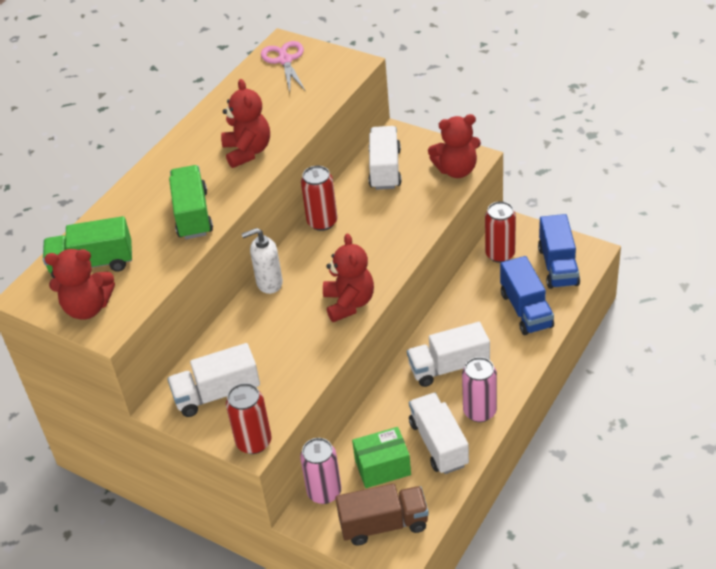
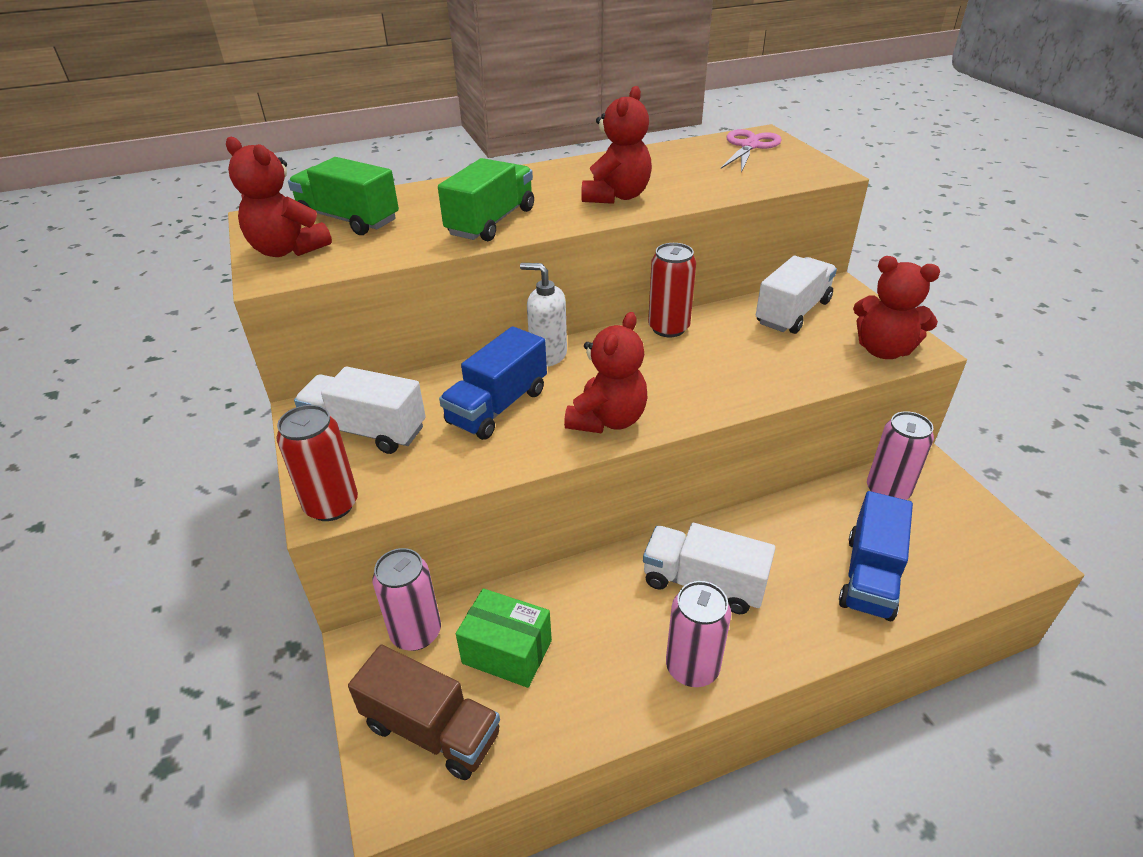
camera: 35 degrees right, 5 degrees down
(438, 444) = (600, 672): white truck -> none
(500, 254) = (887, 491): red can -> pink can
(558, 266) = (961, 548): blue truck -> blue truck (497, 406)

